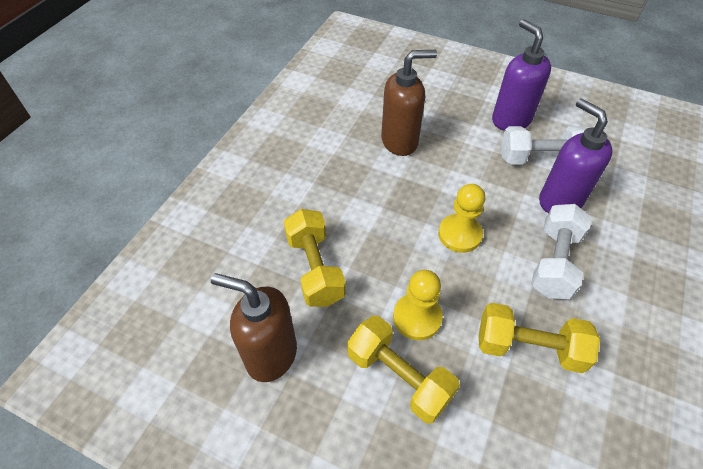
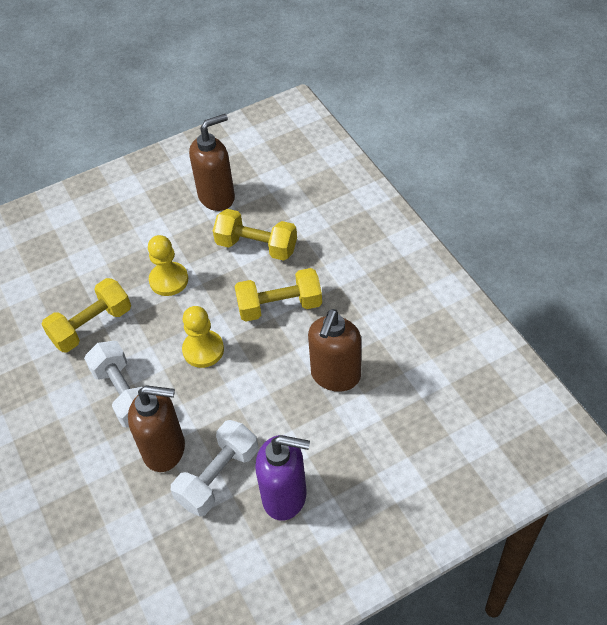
camera: 130 degrees right, 0 degrees up
(399, 376) = (144, 248): yellow dumbbell -> yellow dumbbell (279, 306)
(559, 201) = (165, 450): purple soap dispenser -> brown soap dispenser

